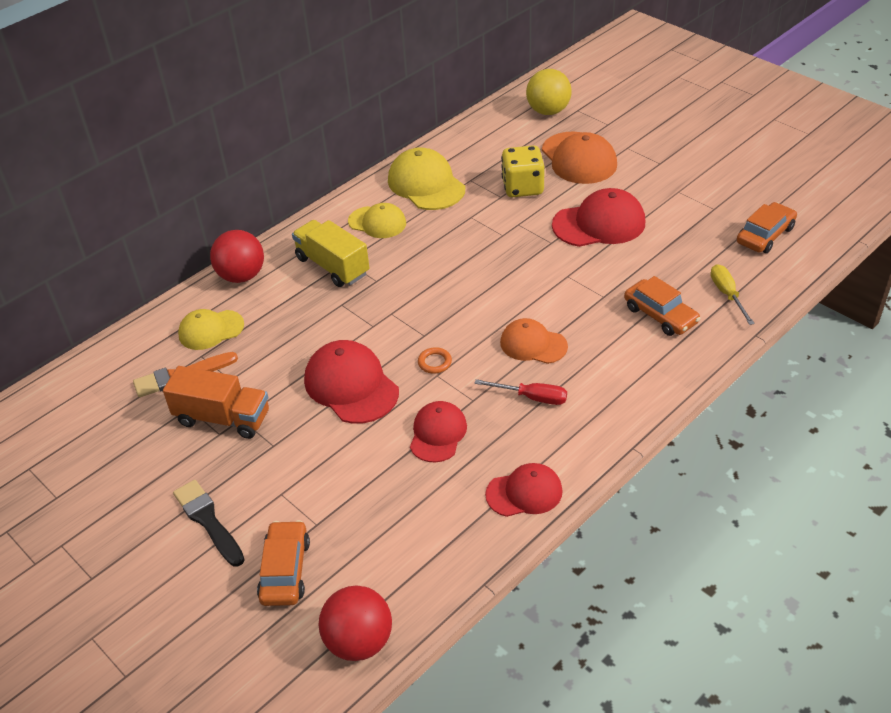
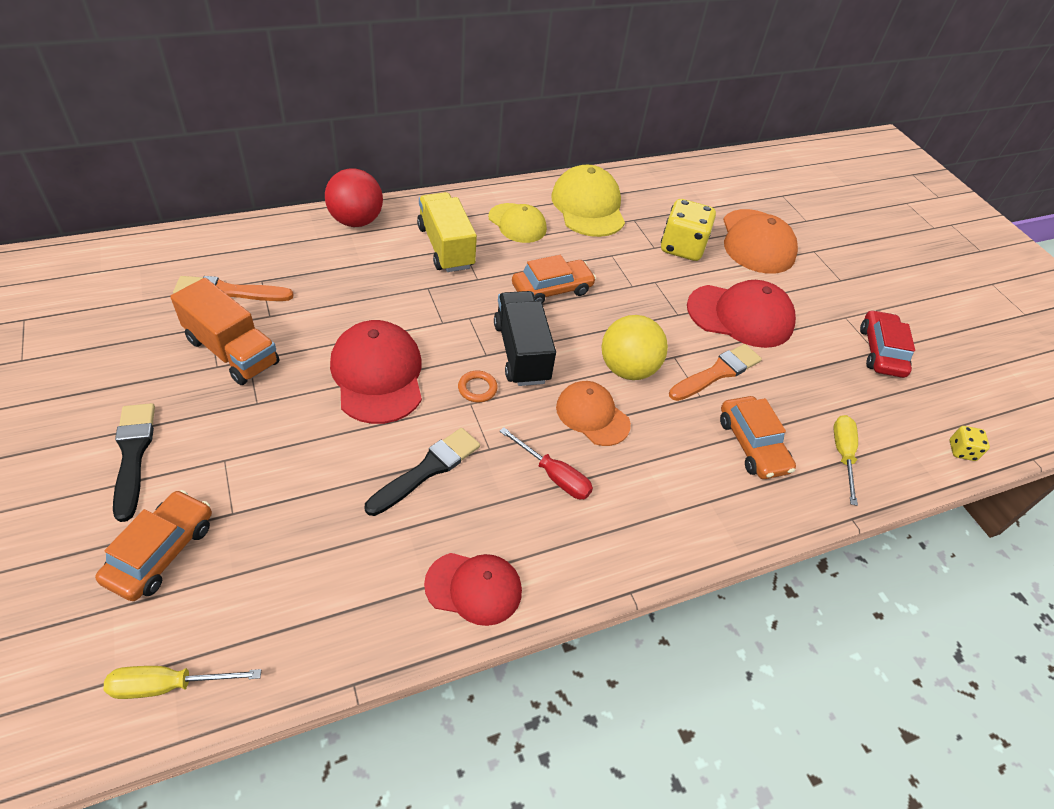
camera: 15 degrees right, 5 degrees up
(211, 330) = (289, 260): yellow cap -> none
(359, 641) = (168, 685): red ball -> yellow screwdriver
(438, 433) = (427, 469): red cap -> black brush
(450, 322) = (521, 352): none -> black truck
(548, 111) = (752, 185): yellow ball -> yellow ball (627, 369)
(606, 274) = (717, 372): none -> orange brush
(717, 207) = (881, 351): none -> red car
(765, 235) = (921, 405): orange car -> orange car (552, 289)
(807, 256) = (961, 451): none -> yellow dice

